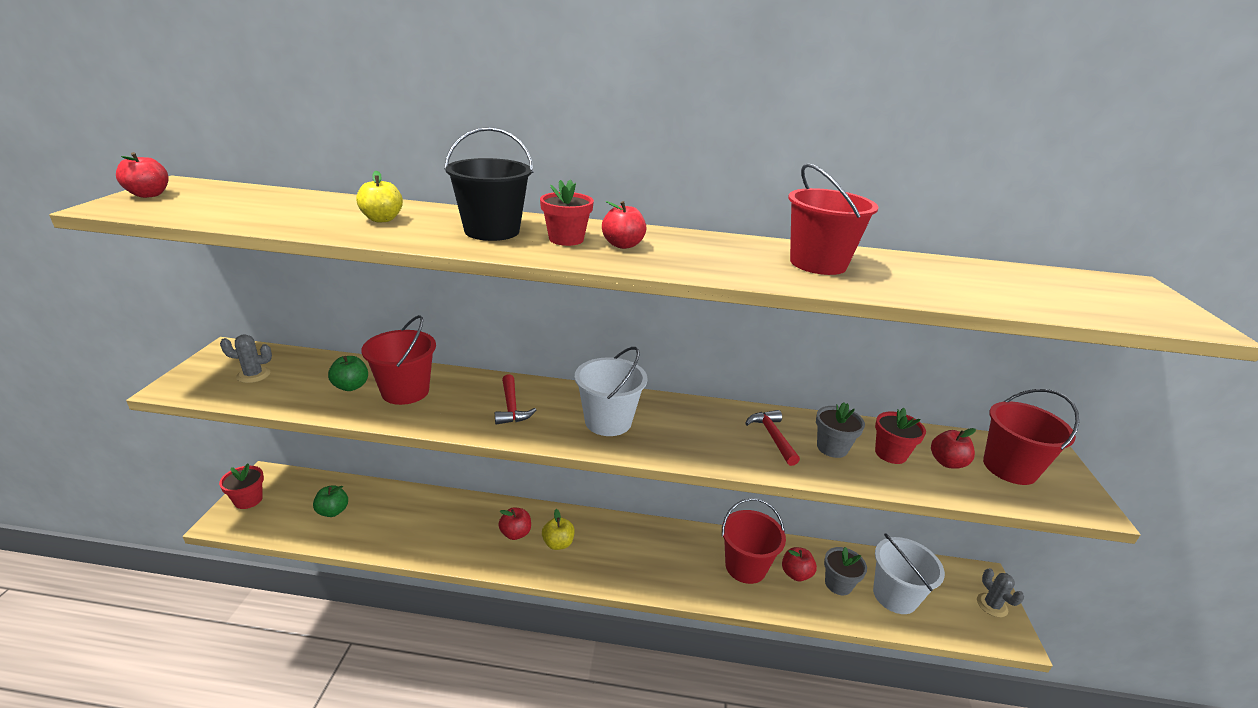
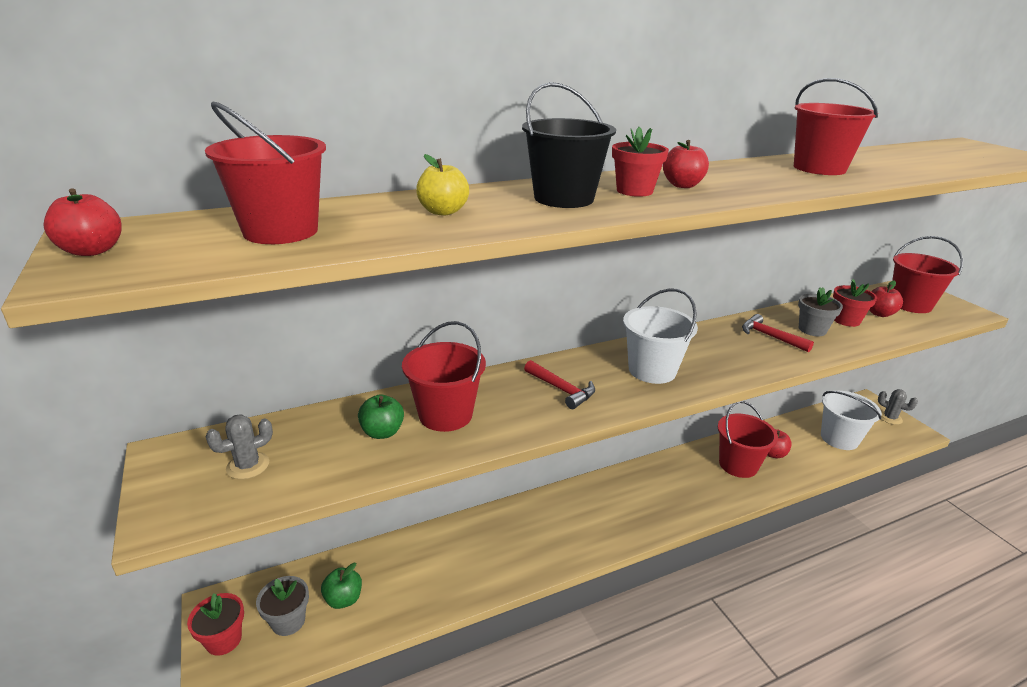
camera: 30 degrees left, 0 degrees up
(259, 207) = (281, 231): none -> red bucket
(515, 533) = (547, 527): red apple -> none
(558, 543) = (590, 517): yellow apple -> none
(838, 584) = (802, 447): grey flower pot -> grey flower pot (288, 621)

